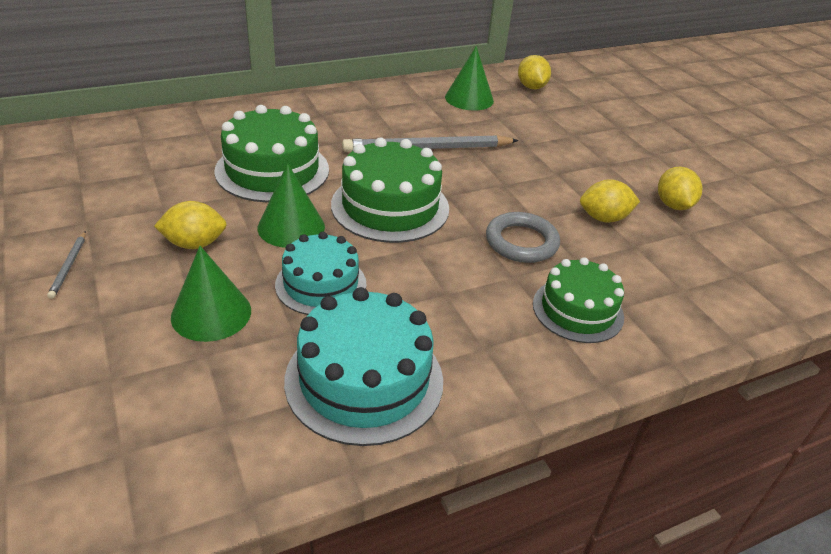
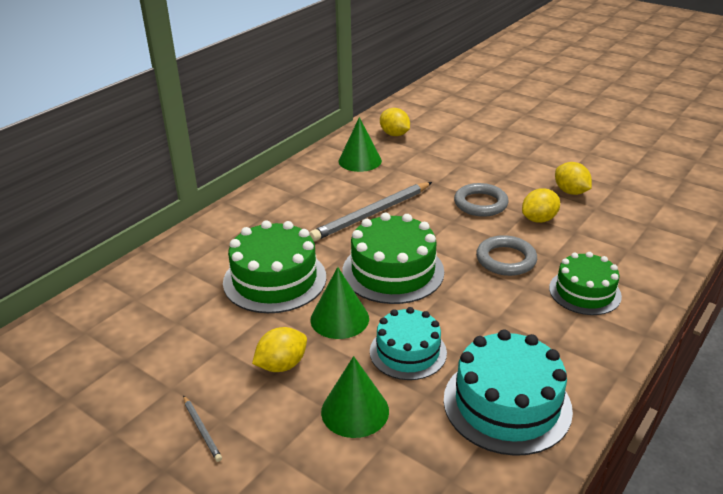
camera: 25 degrees left, 5 degrees down
(553, 179) = (480, 203): none -> grey ring

